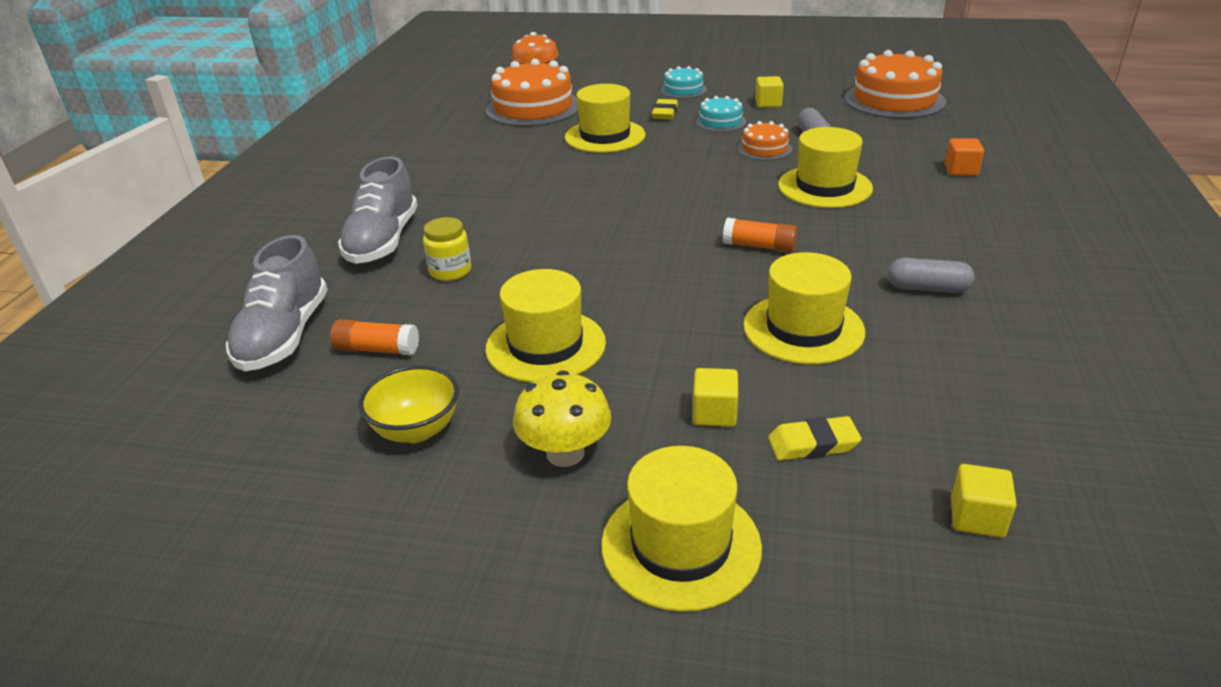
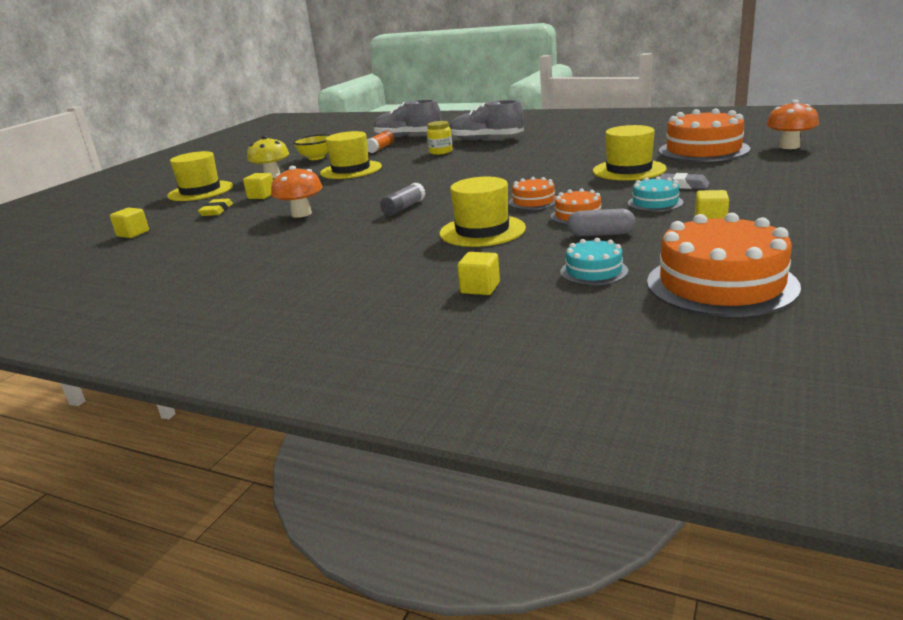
camera: 105 degrees right, 10 degrees down
(665, 113) = (683, 185): yellow eraser -> grey eraser
(683, 90) = (757, 191): turquoise cake -> turquoise cake (593, 271)
(722, 172) = (533, 201): none -> orange cake
(759, 246) = (404, 208): orange glue stick -> grey glue stick
(803, 328) = (301, 214): yellow hat -> orange mushroom
(927, 288) = (301, 247): grey capsule -> none
(961, 170) = (480, 288): orange cube -> yellow cube

